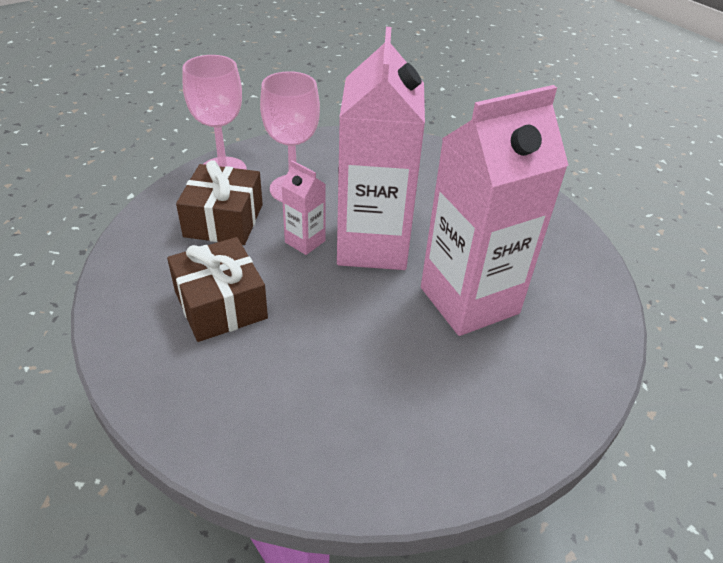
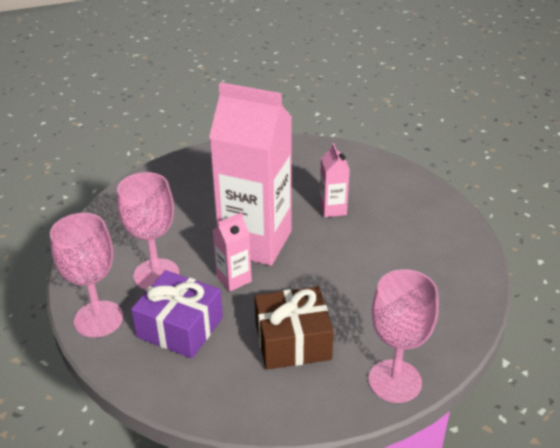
camera: 70 degrees left, 5 degrees down
(171, 407) = (395, 381): none -> pink goblet
(224, 220) = (180, 327): brown gift -> purple gift
(469, 300) = (333, 209): pink carton -> pink carton, size x0.43

